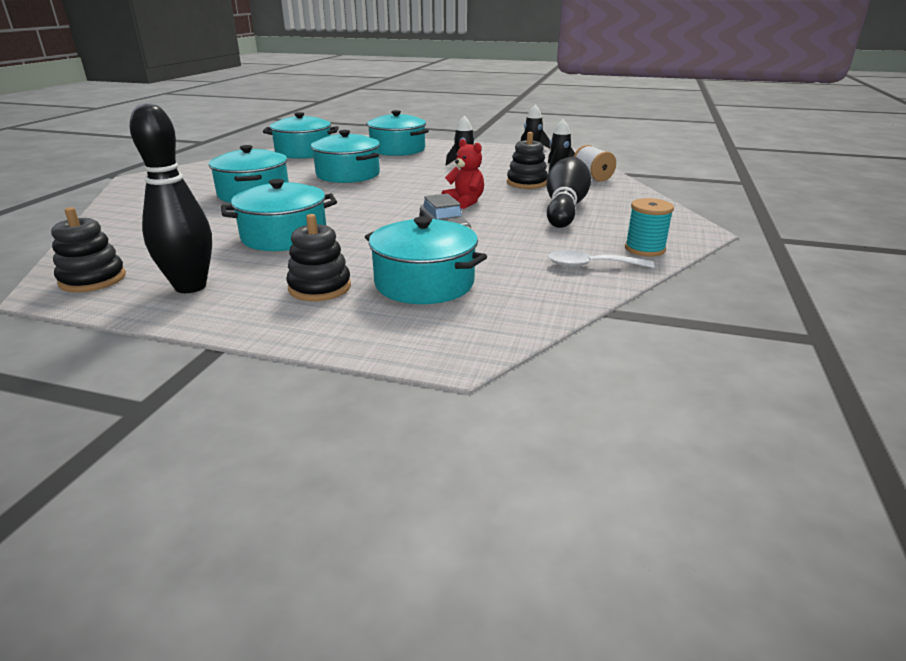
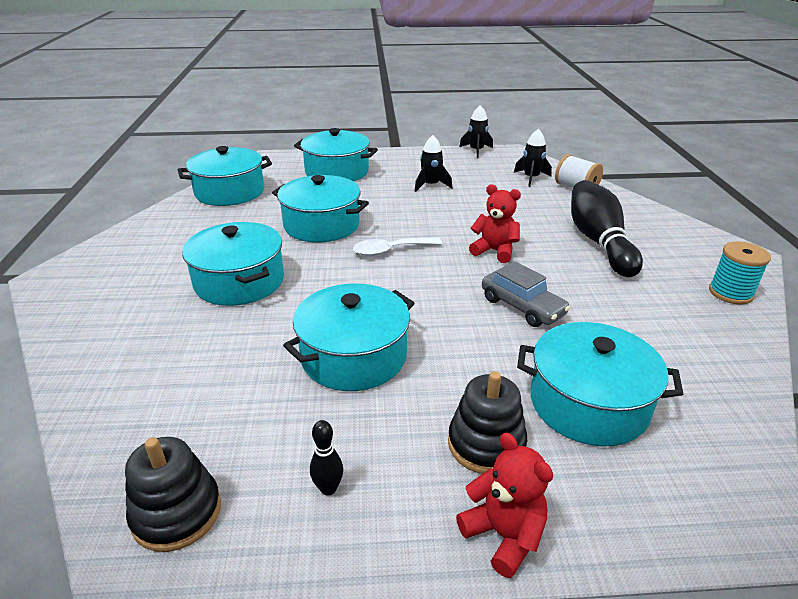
camera: 20 degrees left, 5 degrees up
(190, 286) = (328, 488): black bowling pin -> black bowling pin, size x0.40
(274, 325) = (503, 535): none -> red teddy bear
(527, 183) = (524, 208): black stacking toy -> none
(591, 266) = (712, 331): white spoon -> white spoon (390, 250)

